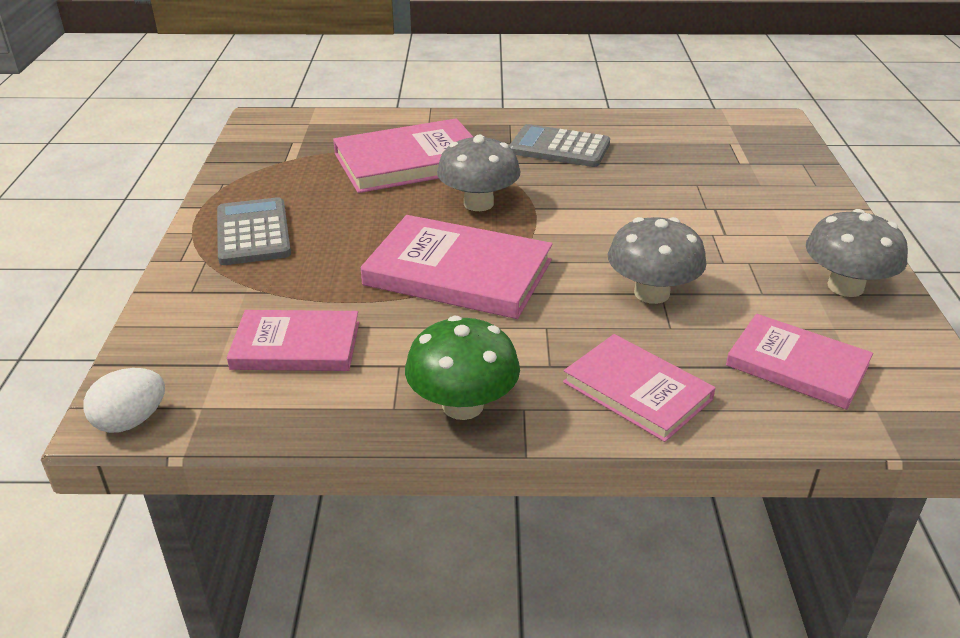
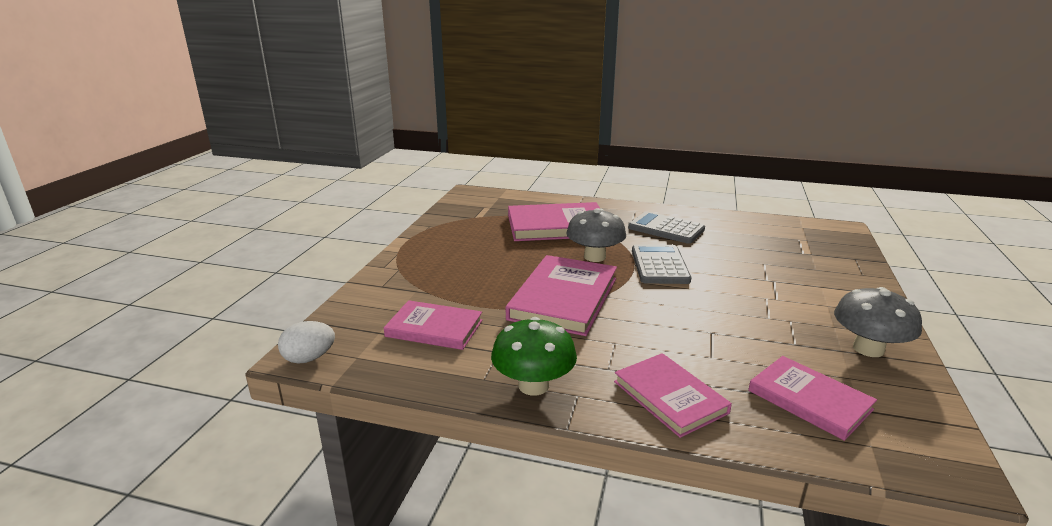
camera: 15 degrees right, 10 degrees down
(253, 233) = (436, 256): grey calculator -> grey calculator (659, 265)
(458, 273) = (563, 298): pink book -> pink book turned 75 degrees clockwise
(651, 293) = (704, 331): grey mushroom -> none

